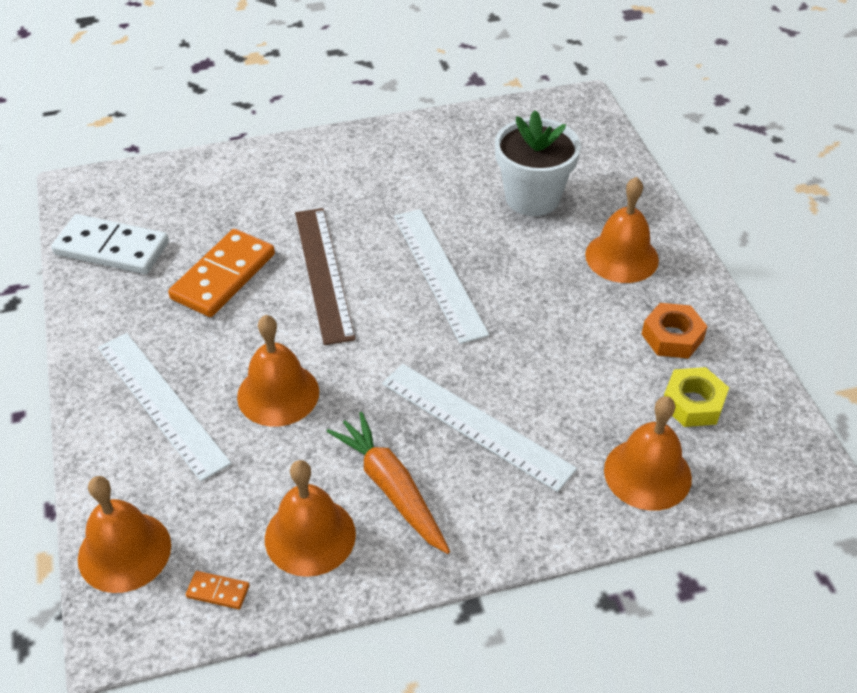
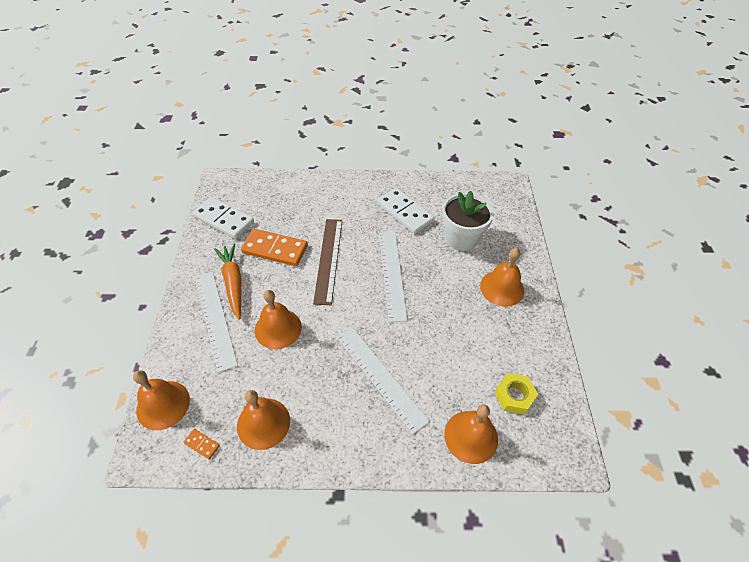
camera: 15 degrees right, 5 degrees up
(223, 276) = (275, 249): orange domino -> orange domino turned 60 degrees clockwise
(392, 488) = (318, 405): orange carrot -> orange carrot (233, 283)
(425, 177) = (405, 212): none -> white domino
(672, 337) = (515, 348): orange nut -> none

